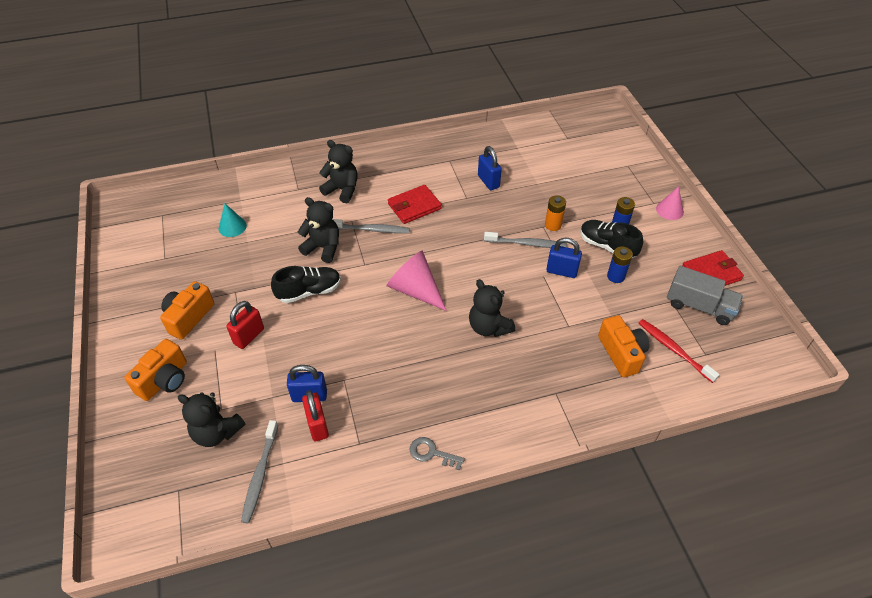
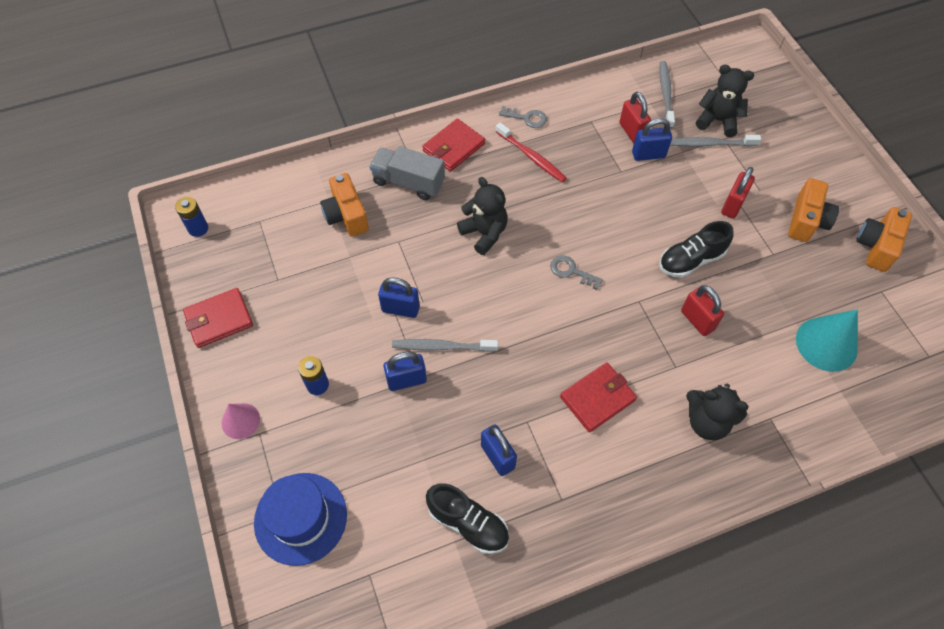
camera: 175 degrees right, 10 degrees up
(164, 380) = (791, 159): orange camera -> orange camera (876, 246)
(232, 227) = (826, 344): turquoise cone -> turquoise cone, size x1.66
(323, 248) = (697, 320): black teddy bear -> red padlock
(372, 230) = (644, 353): grey toothbrush -> grey toothbrush (709, 144)
(415, 290) = (571, 271): pink cone -> grey key
(517, 421) = (454, 147): none -> red wallet
(553, 225) = (406, 380): orange battery -> blue padlock
(607, 246) = (339, 351): black shoe -> black shoe (468, 523)
(614, 162) = (300, 518): none -> blue hat
(616, 276) = (336, 307): blue battery -> blue battery (198, 228)
(673, 349) = (291, 223): red toothbrush -> red toothbrush (531, 157)
(699, 306) = (248, 275): grey truck -> grey truck (408, 182)

